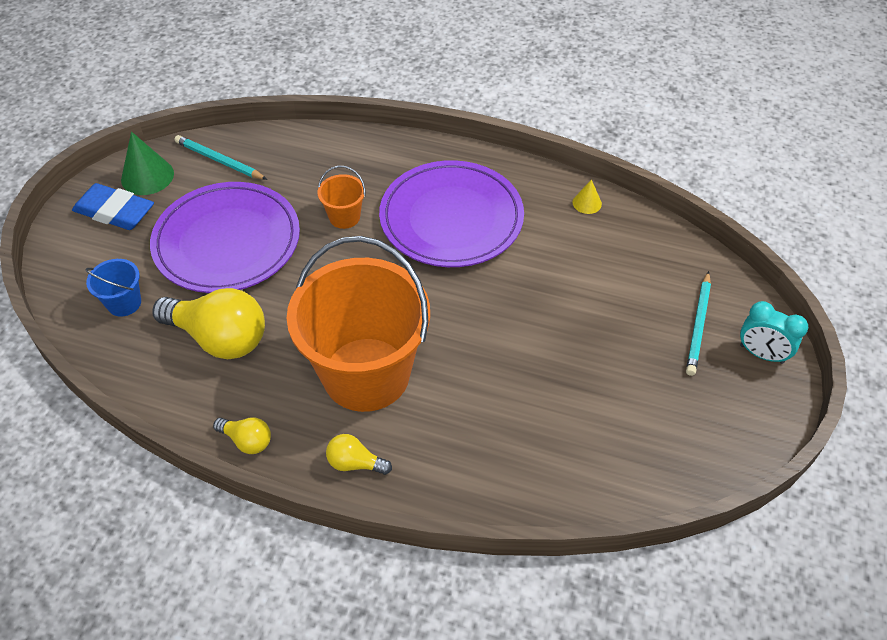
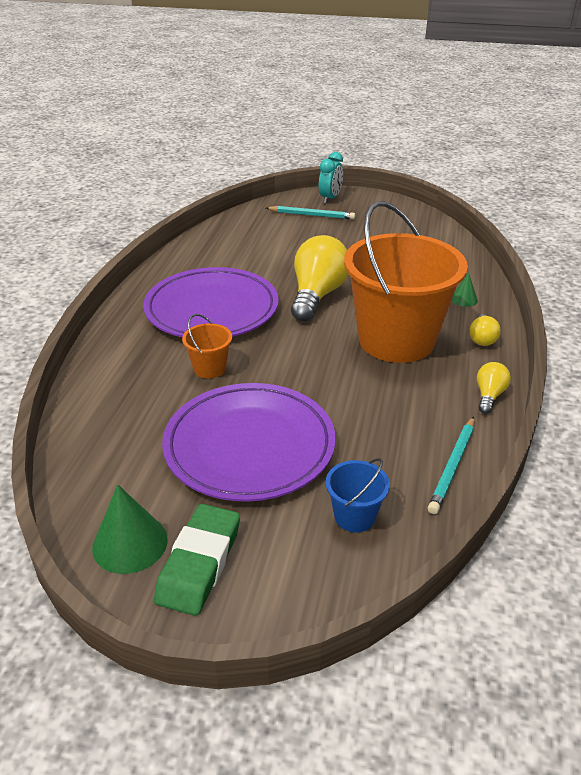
camera: 95 degrees left, 15 degrees down
(115, 212) = (199, 563): blue eraser -> green eraser
(219, 160) = (108, 475): turquoise pencil -> turquoise pencil (452, 466)
(219, 338) = (383, 430): yellow light bulb -> yellow light bulb (317, 295)
(448, 466) = (464, 299): none -> green cone
(587, 203) = (194, 250): yellow cone -> none

